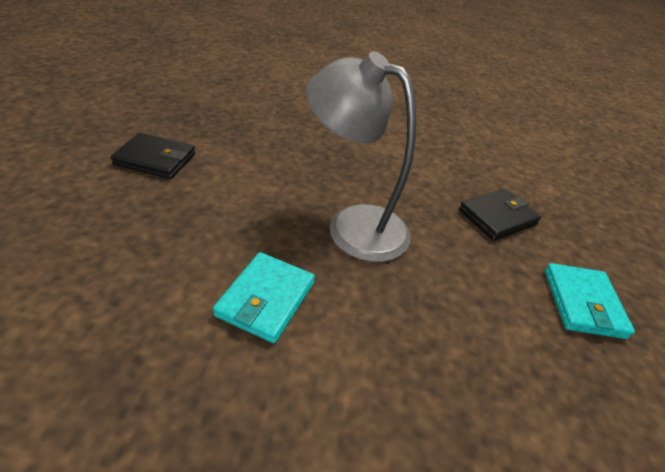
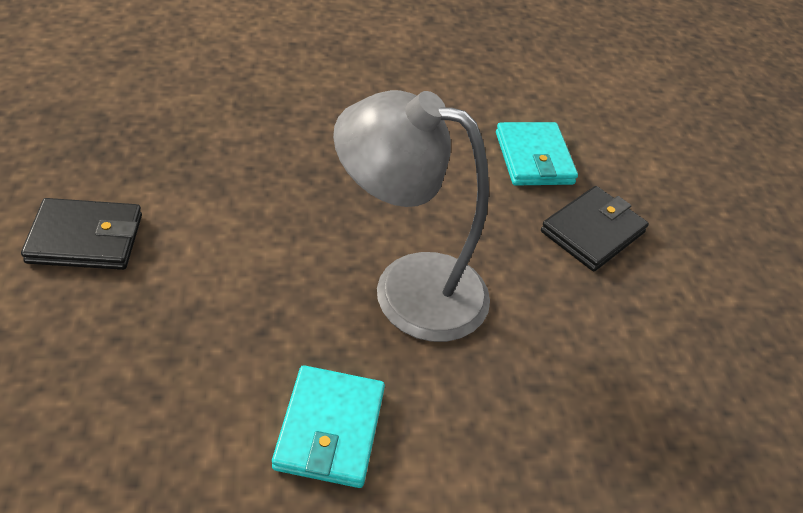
camera: 15 degrees left, 5 degrees up
(582, 303) = (713, 339): turquoise wallet -> turquoise wallet (533, 158)

